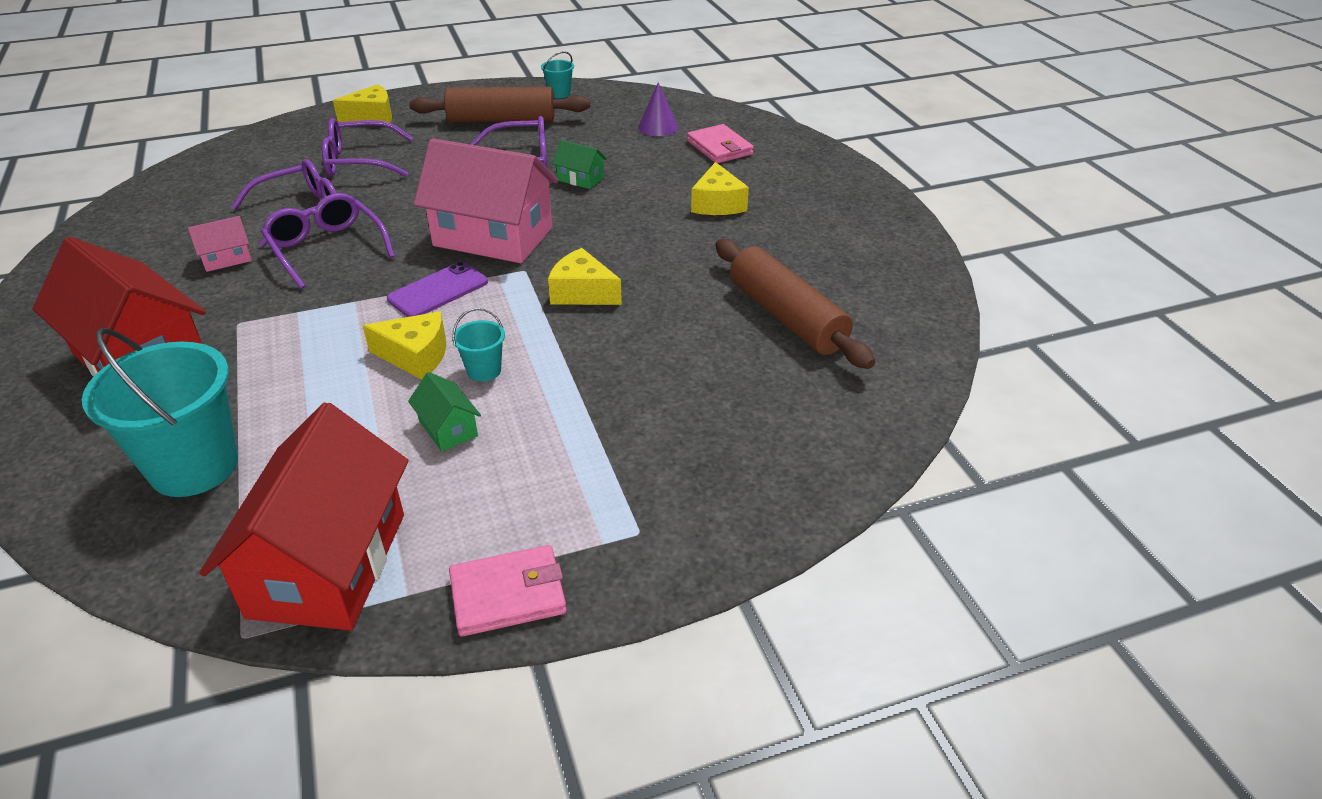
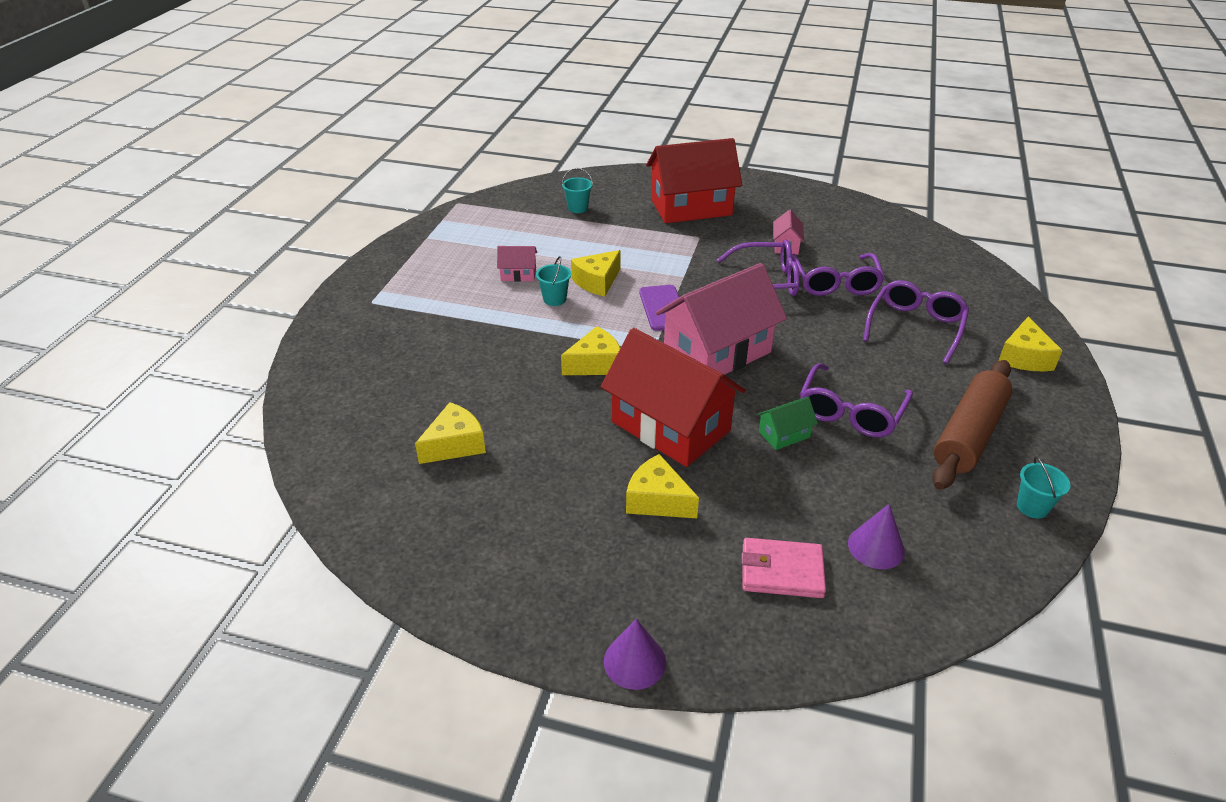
camera: 125 degrees right, 0 degrees up
(194, 466) = (578, 208): turquoise bucket -> turquoise bucket, size x0.45
(328, 564) = (469, 225): red house -> red house (670, 426)
(448, 429) = (518, 274): green house -> pink house
(508, 594) = (391, 259): pink wallet -> none
(786, 317) = (455, 444): brown rolling pin -> yellow cheese
(852, 169) = (634, 661): none -> purple cone

